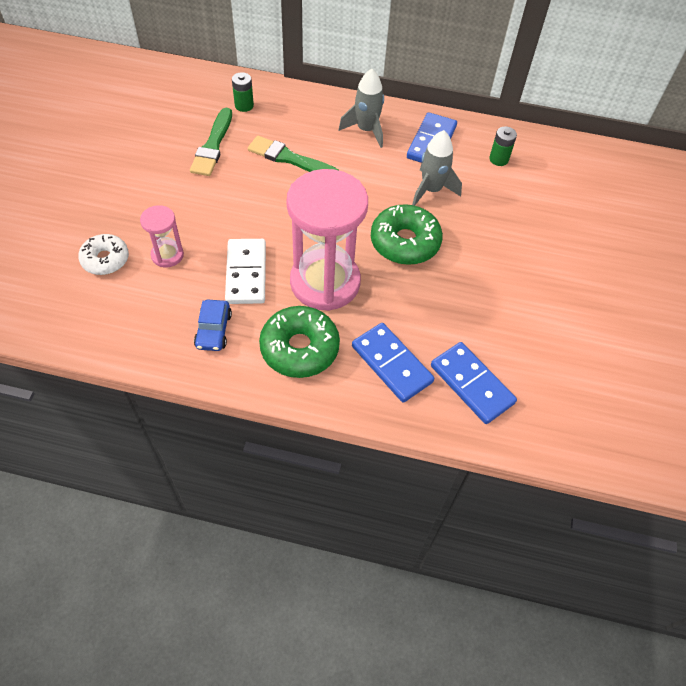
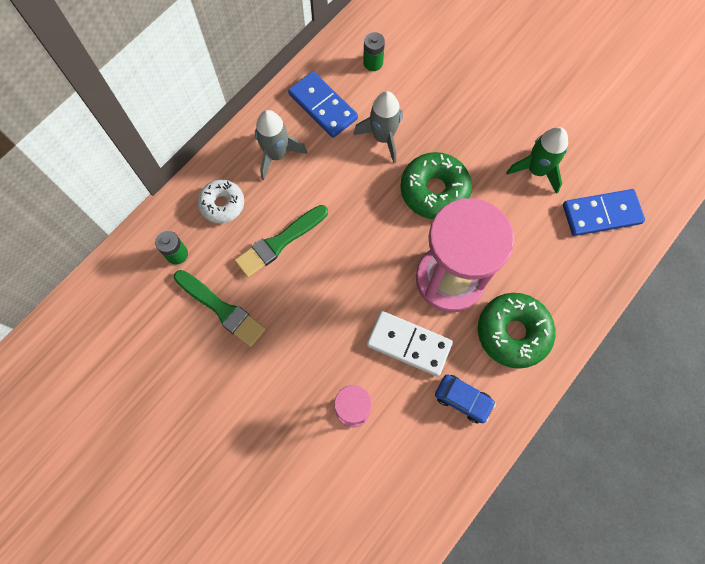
camera: 60 degrees left, 15 degrees up
(105, 259) = (331, 473): white donut -> white donut (222, 204)
(391, 364) = (558, 265): blue domino -> none
(481, 313) = (536, 170): none -> green rocket

